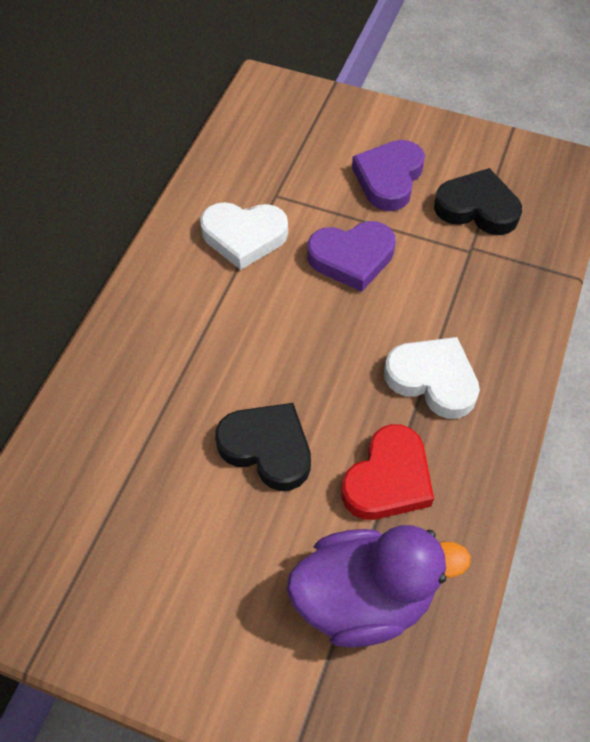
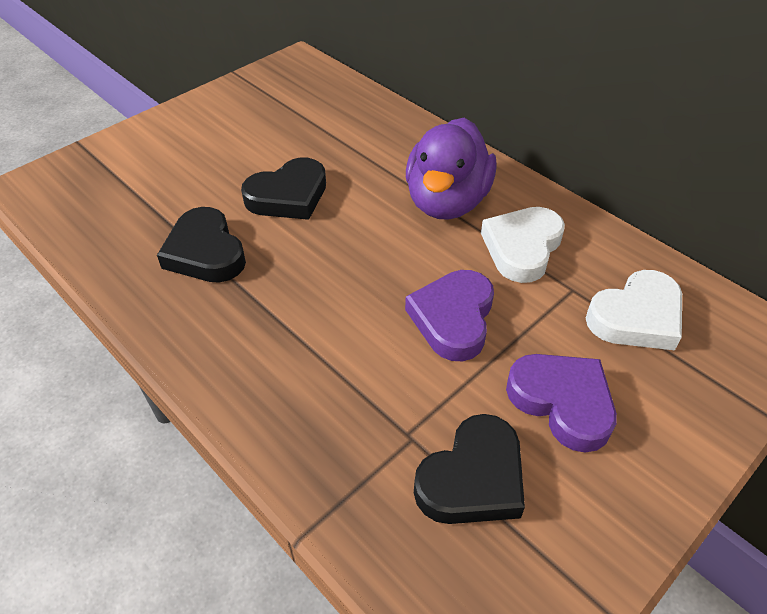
camera: 115 degrees right, 10 degrees down
(364, 598) = (135, 206): purple duck -> purple duck (447, 201)
(388, 479) = (205, 252): red heart -> black heart
(432, 380) = (269, 321): white heart -> white heart (636, 317)

